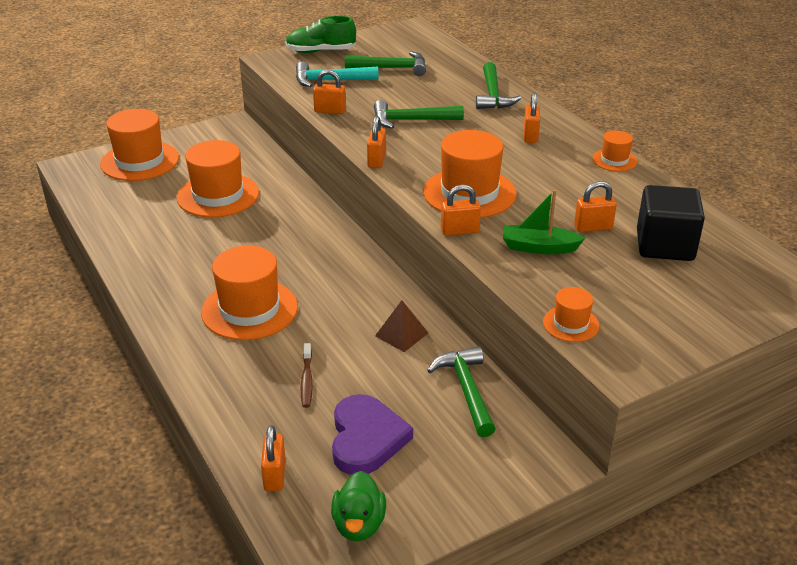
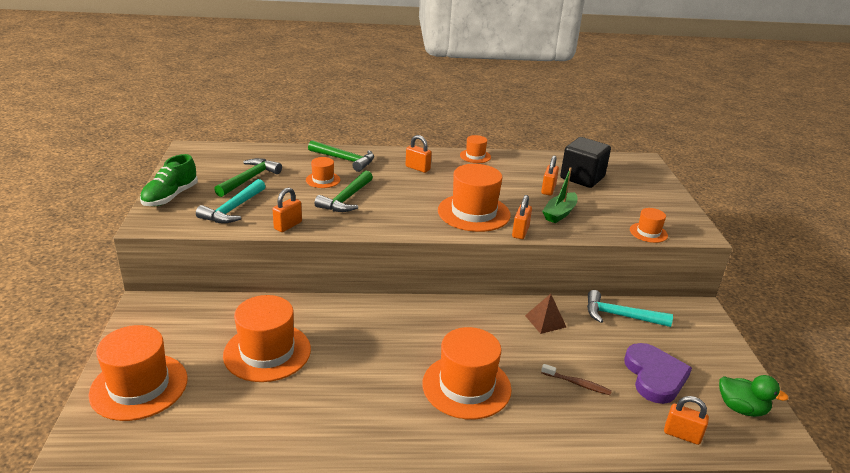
camera: 65 degrees left, 5 degrees down
(366, 438) = (654, 376): purple heart -> purple heart turned 60 degrees clockwise
(376, 160) = (393, 231): orange padlock -> none
(434, 98) = (323, 180): none -> orange hat
(466, 390) = (620, 316): green hammer -> turquoise hammer

